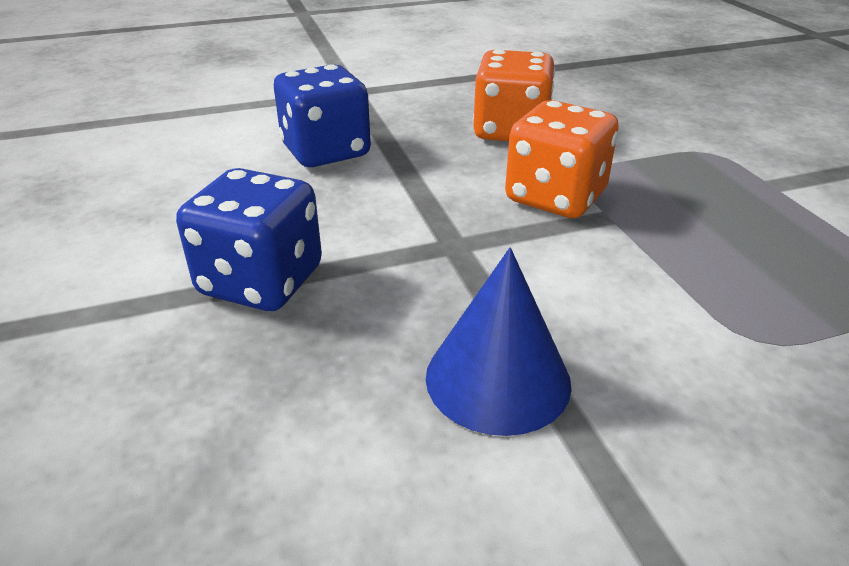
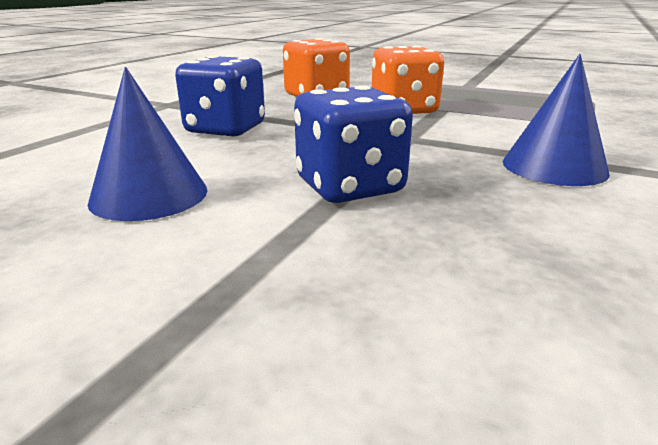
camera: 45 degrees left, 10 degrees down
(137, 210) = (149, 195): none -> blue cone

